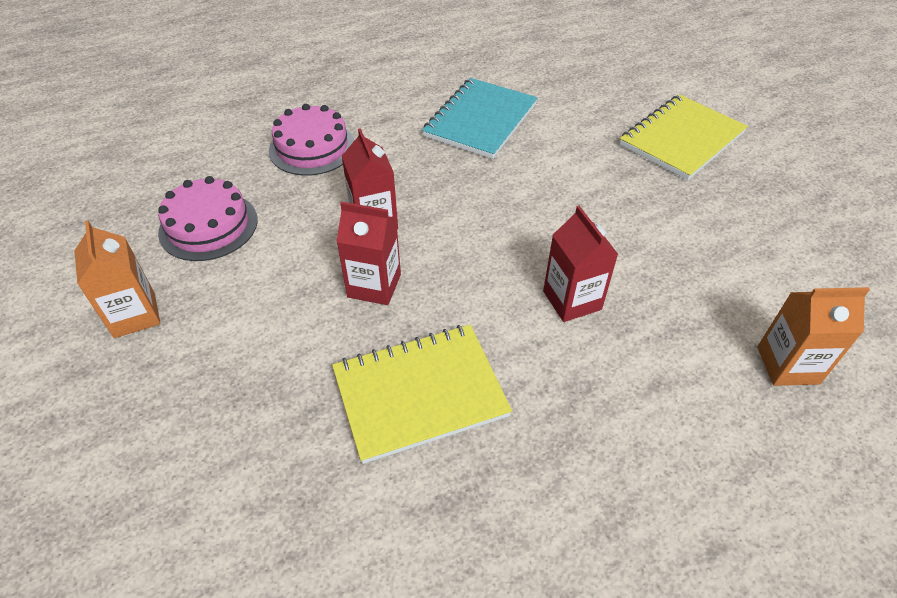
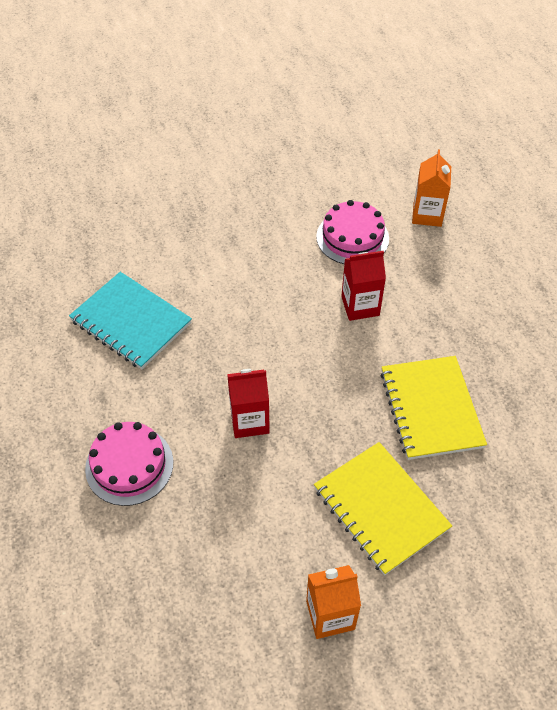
camera: 80 degrees left, 5 degrees up
(208, 226) = (225, 559): pink cake -> pink cake (352, 237)
(374, 285) = (325, 427): red carton -> none
(681, 139) = (201, 195): yellow notebook -> yellow notebook (380, 509)

